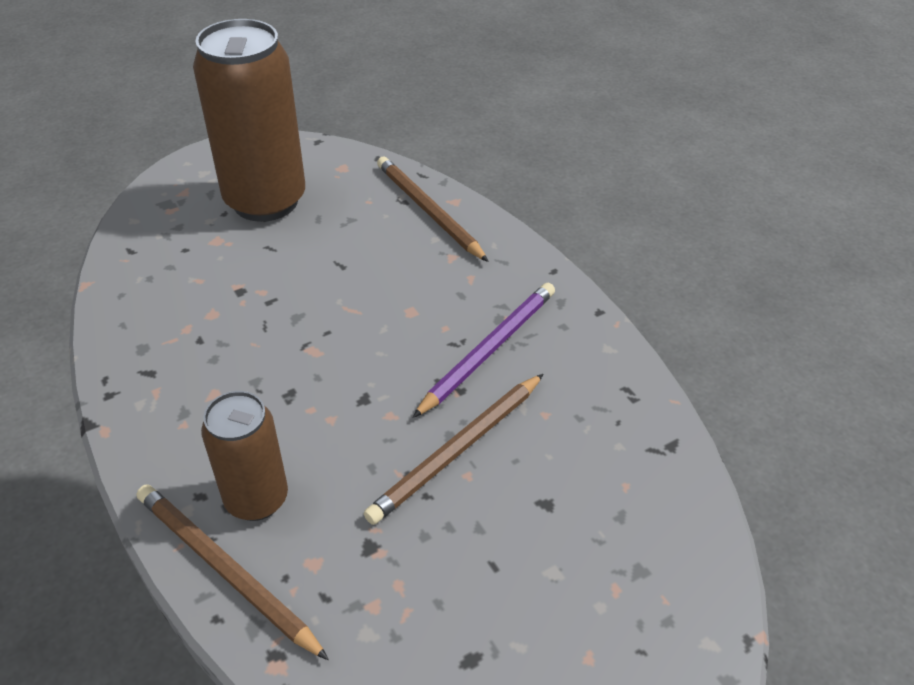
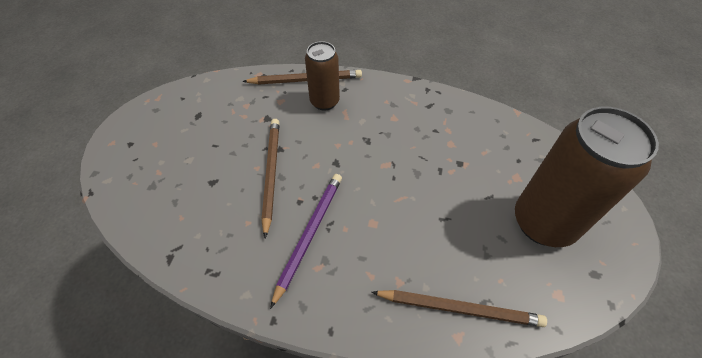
camera: 135 degrees right, 10 degrees up
(489, 350) = (309, 234): purple pencil -> purple pencil turned 150 degrees counterclockwise

